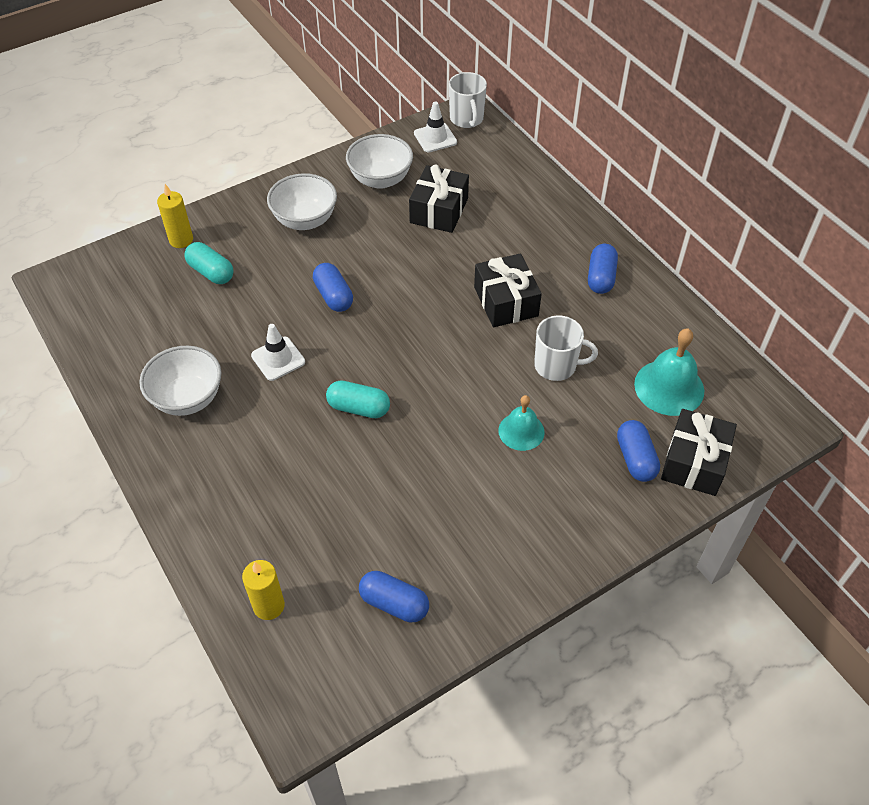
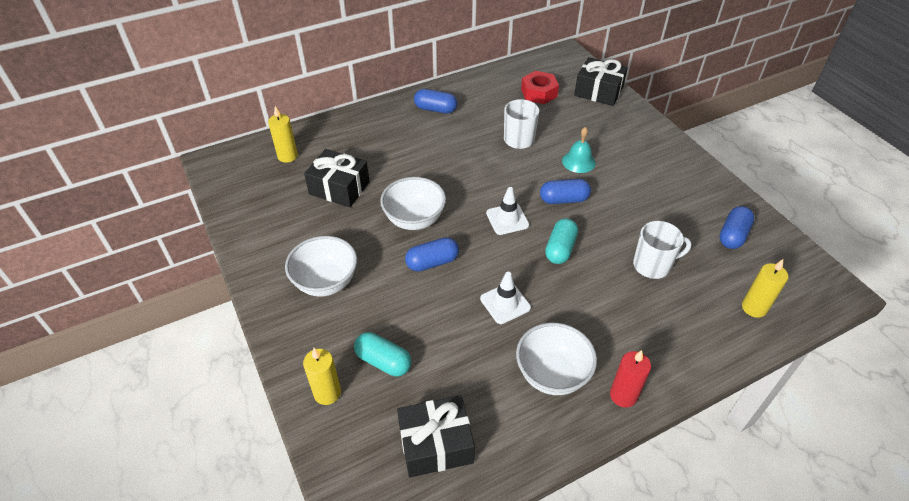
camera: 85 degrees left, 5 degrees down
(158, 457) = (623, 395): none -> red candle
(211, 272) = (383, 361): turquoise capsule -> turquoise capsule turned 75 degrees clockwise
(380, 179) = (285, 224): white bowl -> white bowl (414, 219)
(435, 138) = (240, 184): white traffic cone -> white traffic cone (507, 219)
(467, 119) = (222, 162): white mug -> white mug (652, 265)
(485, 163) = (287, 156): none -> yellow candle
(505, 301) = (453, 158): black gift -> black gift (436, 444)
(635, 459) = (598, 114): blue capsule -> blue capsule (563, 199)
(669, 387) = (539, 93): turquoise bell -> red nut

